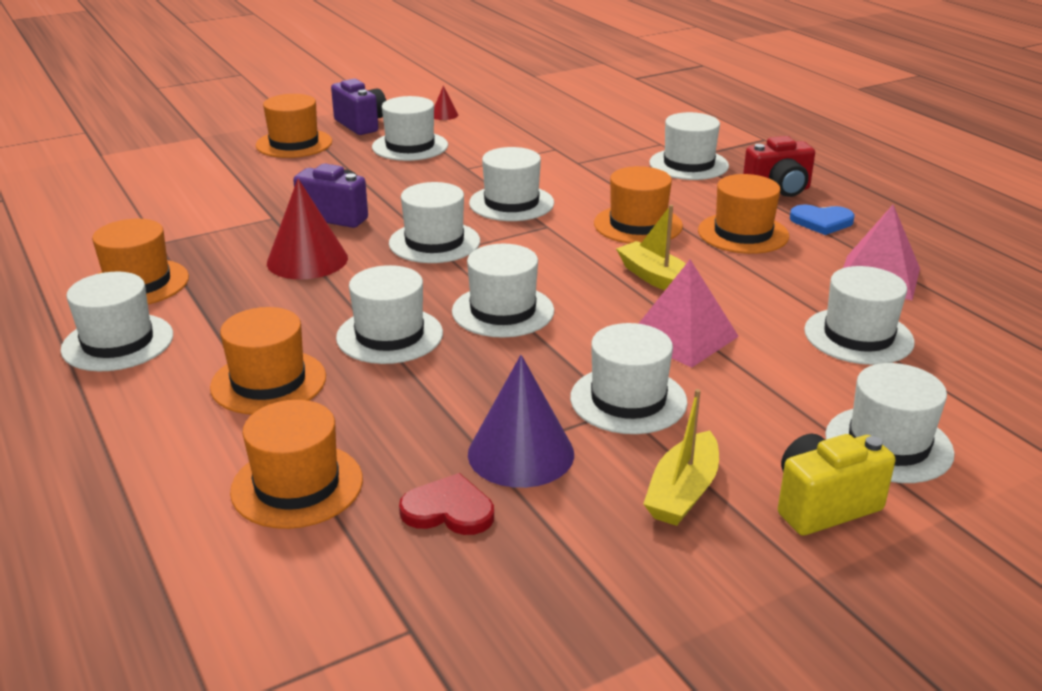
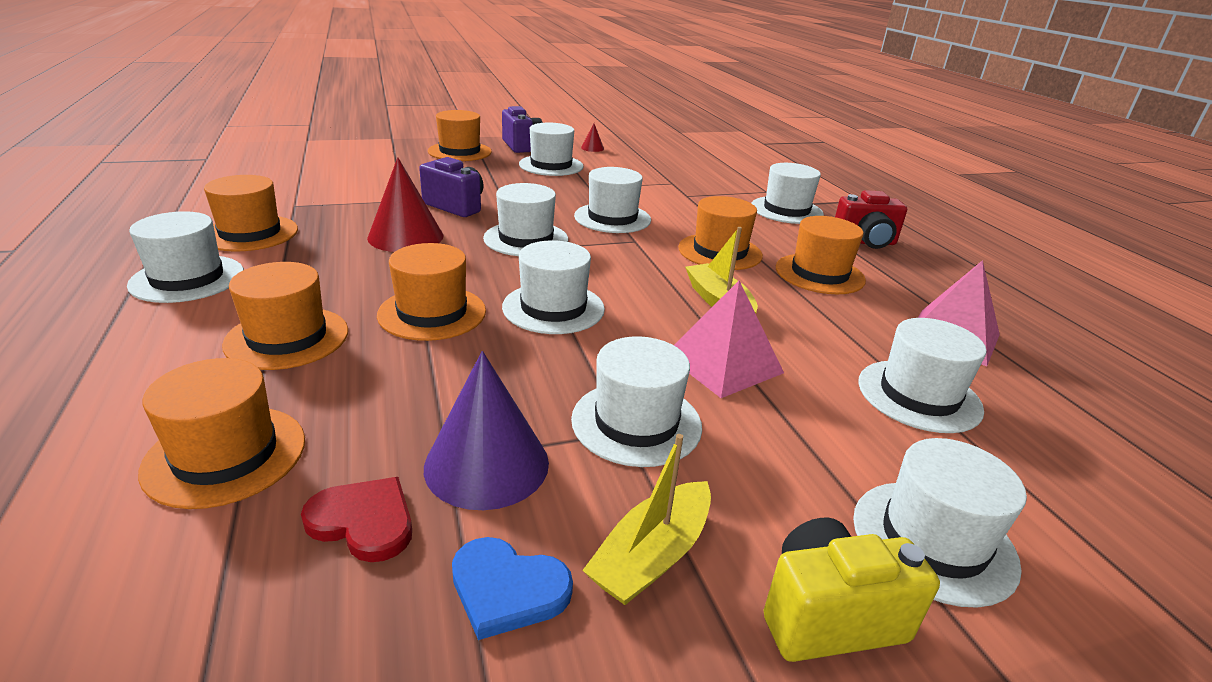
camera: 10 degrees right, 0 degrees up
(389, 335) = (432, 313): white hat -> orange hat
(821, 222) = (902, 275): blue heart -> blue heart (507, 589)

